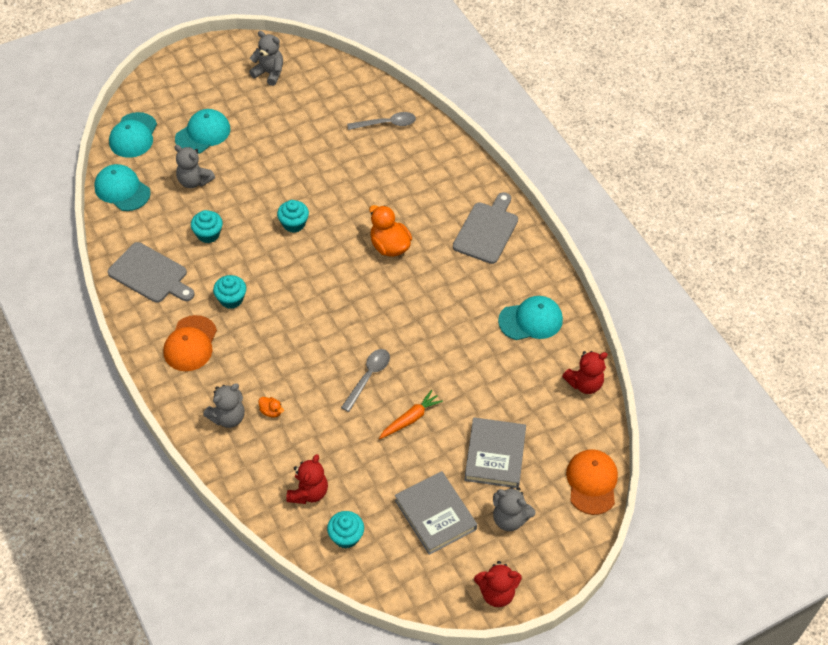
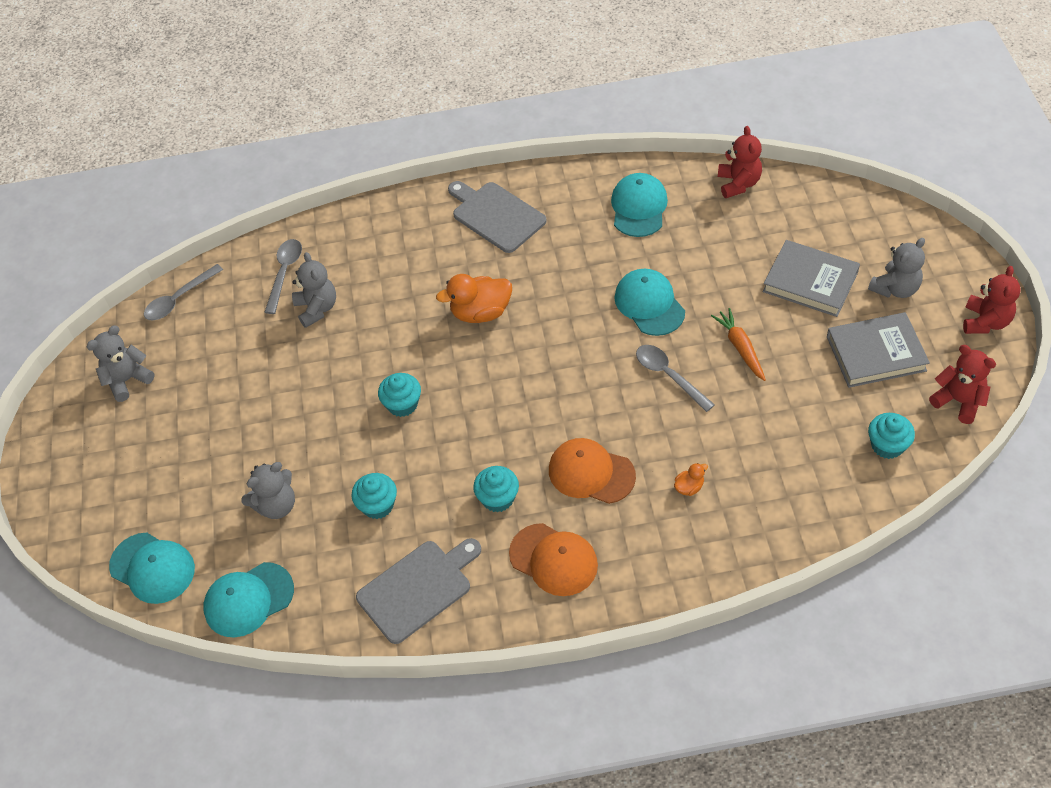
camera: 65 degrees left, 0 degrees up
(203, 134) = (195, 479): turquoise cap -> turquoise cap (649, 304)
(228, 417) = (684, 537): grey teddy bear -> grey teddy bear (317, 308)
(308, 492) = (818, 471): red teddy bear -> red teddy bear (958, 401)
(344, 75) = (179, 299): none -> grey spoon
(592, 482) = (865, 209): orange cap -> orange cap (591, 473)

